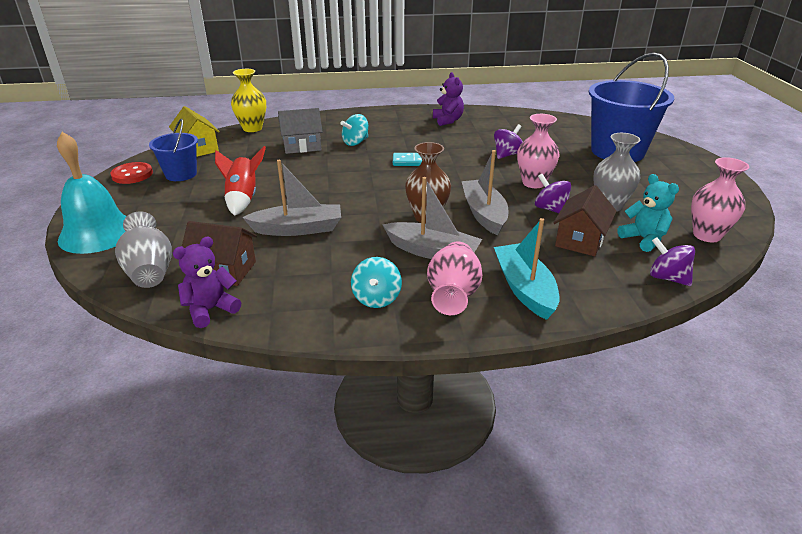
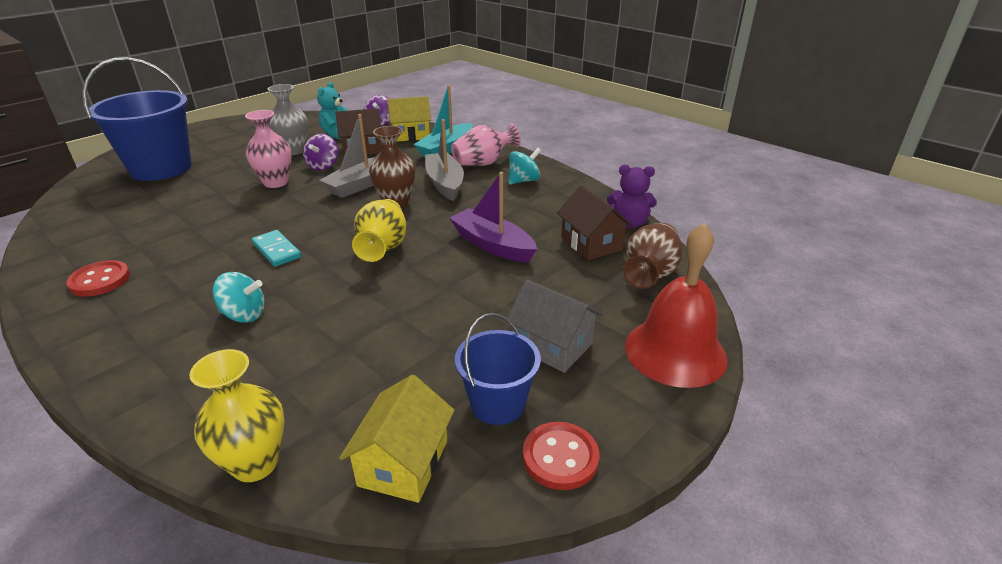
camera: 130 degrees left, 0 degrees up
(97, 233) = (675, 352): turquoise bell -> red bell
(150, 272) = (650, 274): grey vase -> brown vase
(243, 199) = (486, 306): red rocket -> none
(298, 229) = (493, 245): grey boat -> purple boat
(302, 146) = (294, 354): grey house -> grey house (552, 345)
(363, 191) = (383, 247): none -> yellow vase
(448, 120) = (100, 280): purple teddy bear -> red button
(507, 155) = (211, 210): purple spinning top -> none
(600, 283) = (411, 135): none -> yellow house
(707, 235) = (310, 122): pink vase -> none

